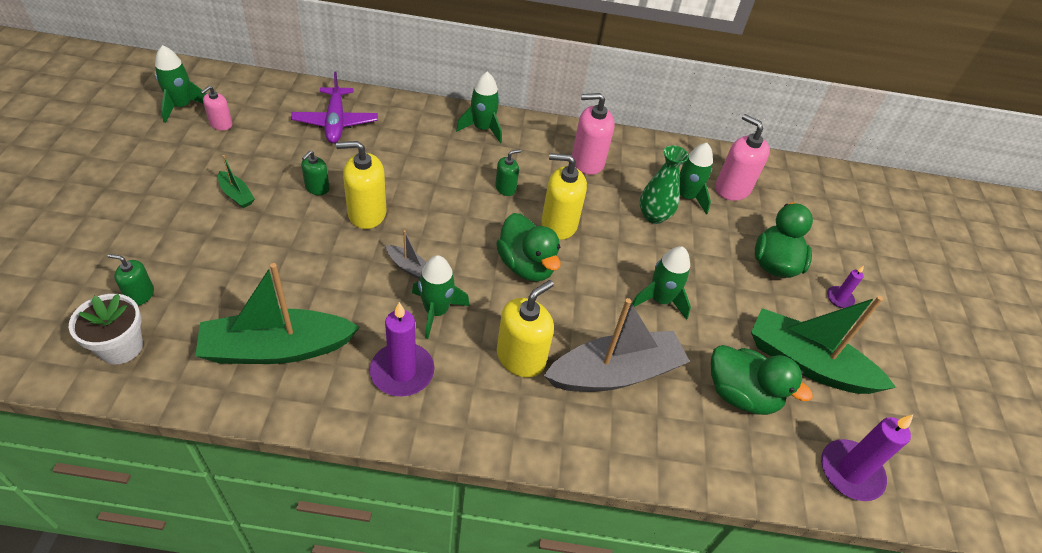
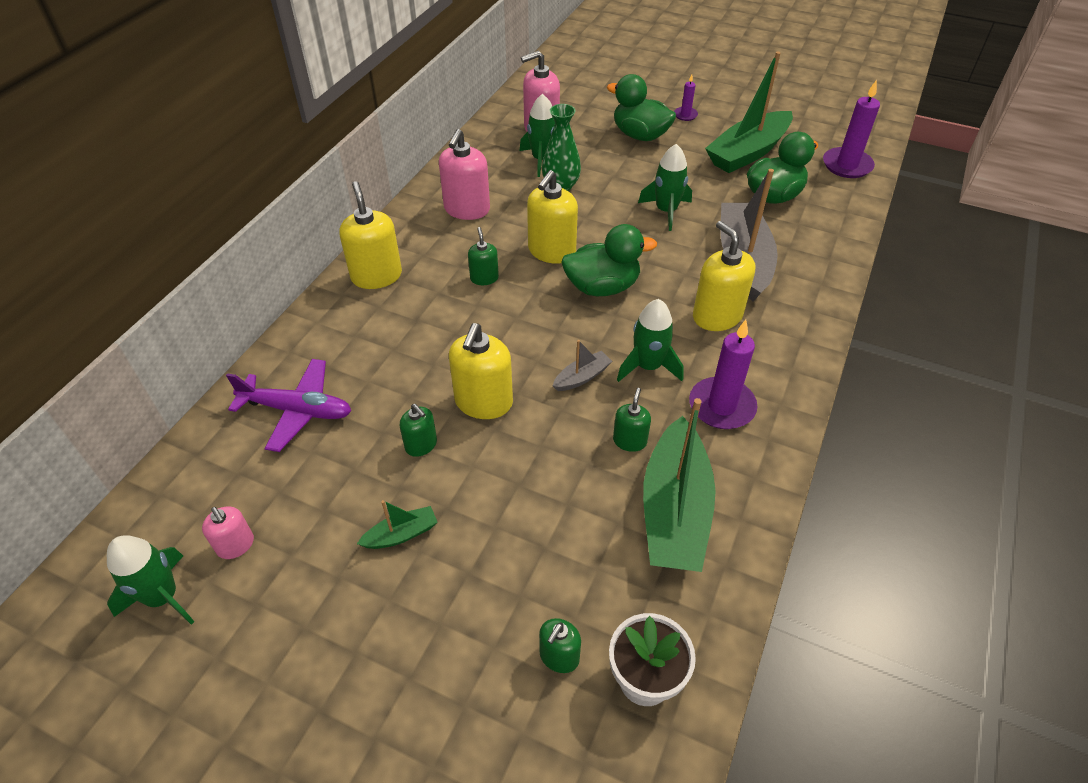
camera: 65 degrees left, 0 degrees up
(346, 309) = (629, 441): none -> green soap dispenser
(482, 129) = (376, 276): green rocket -> yellow soap dispenser

